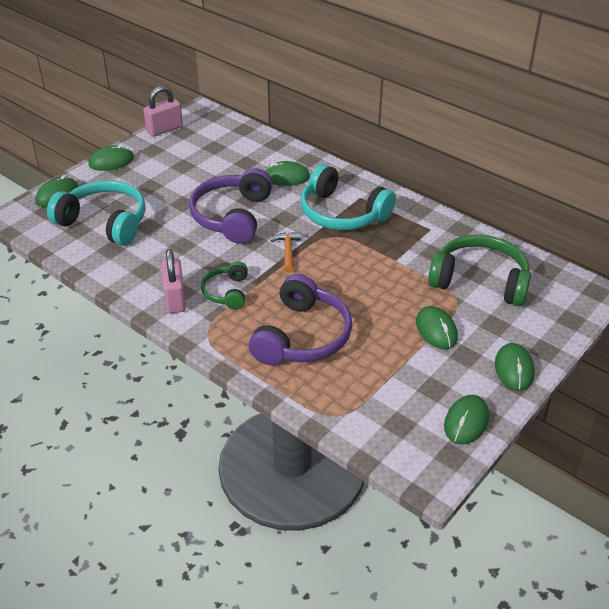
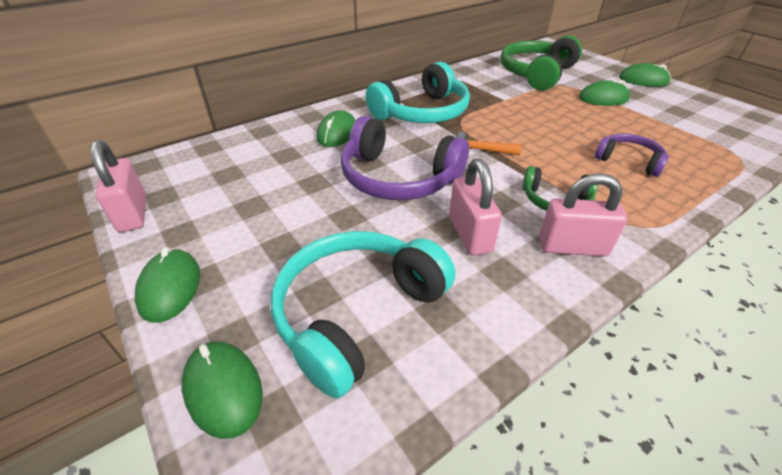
camera: 75 degrees left, 0 degrees up
(177, 254) = (469, 234): none -> pink padlock
(302, 336) = (628, 161): purple headphones -> purple headphones, size x0.55
(466, 422) = (714, 105): green mouse -> none

